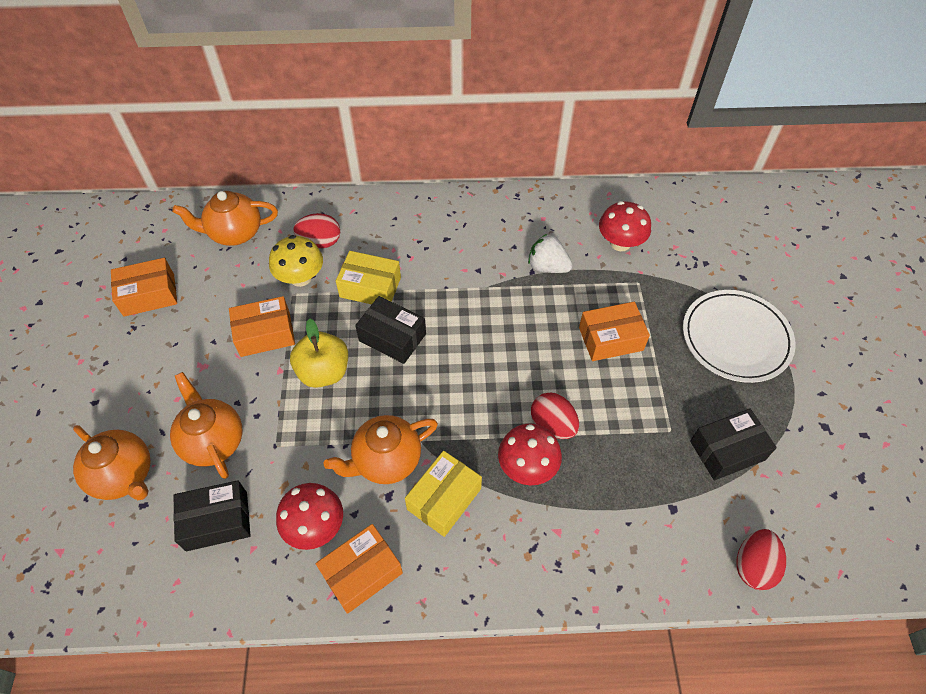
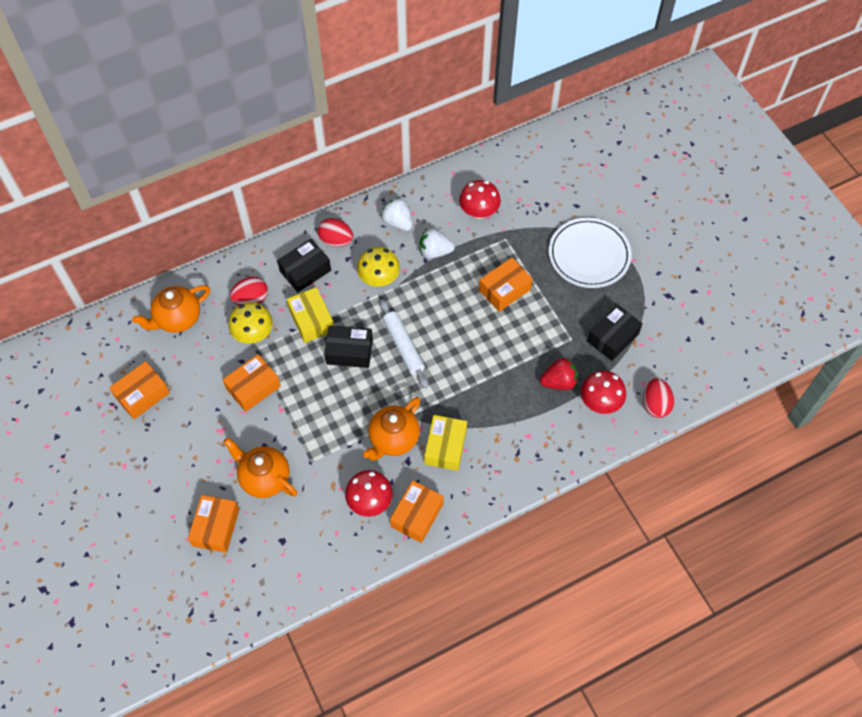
camera: 25 degrees left, 5 degrees up
(124, 475) = (216, 527): orange teapot -> orange box
(217, 521) = (301, 527): black box -> black box (305, 271)
(324, 372) = (314, 397): yellow apple -> none
(370, 287) = (311, 320): yellow box -> yellow box turned 75 degrees clockwise
(457, 356) = (403, 346): none -> white rolling pin
(469, 272) = (379, 278): none -> yellow mushroom
(521, 222) = (397, 222): none -> white strawberry
(527, 467) = (489, 403): red mushroom -> red mushroom (600, 402)
(552, 425) = (493, 368): red egg -> red egg (336, 241)
(630, 477) = (559, 382): none -> red strawberry

